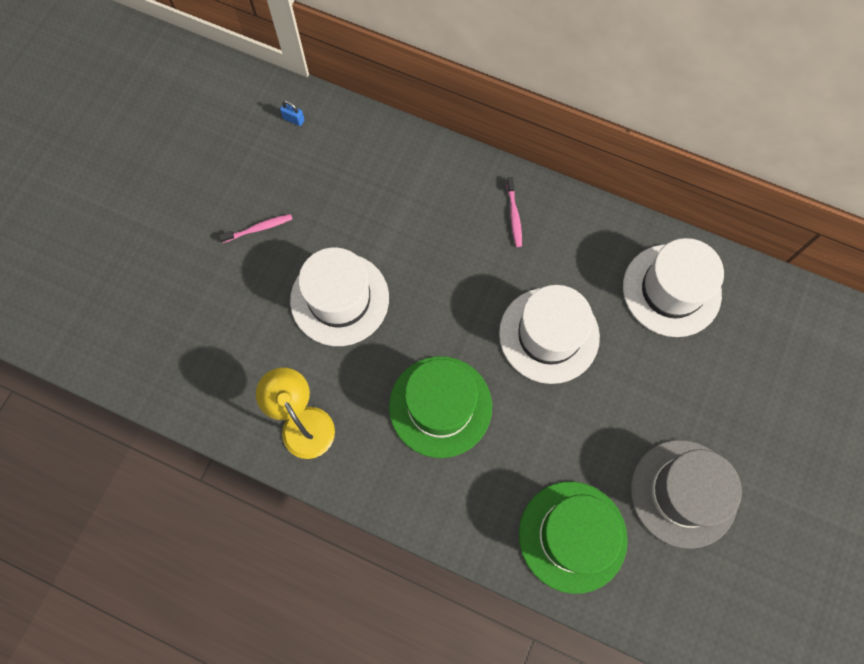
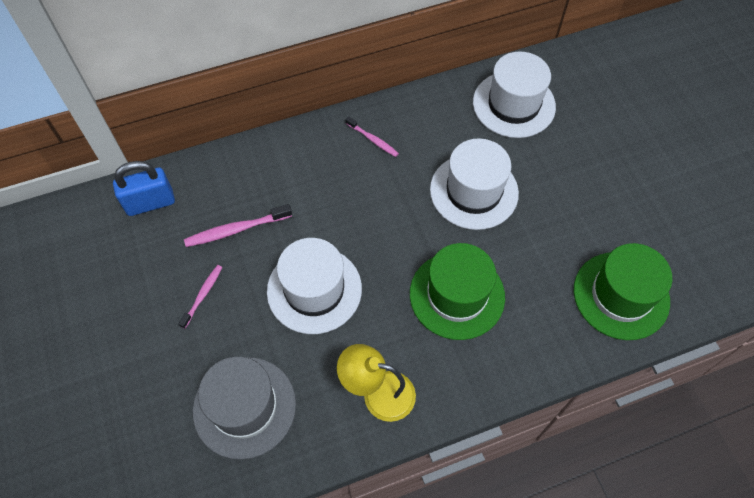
camera: 45 degrees left, 10 degrees down
(293, 119) = (150, 203): blue padlock -> blue padlock, size x2.35
(332, 197) = (236, 230): none -> pink toothbrush
(683, 493) = (649, 210): grey hat -> grey hat (244, 407)

